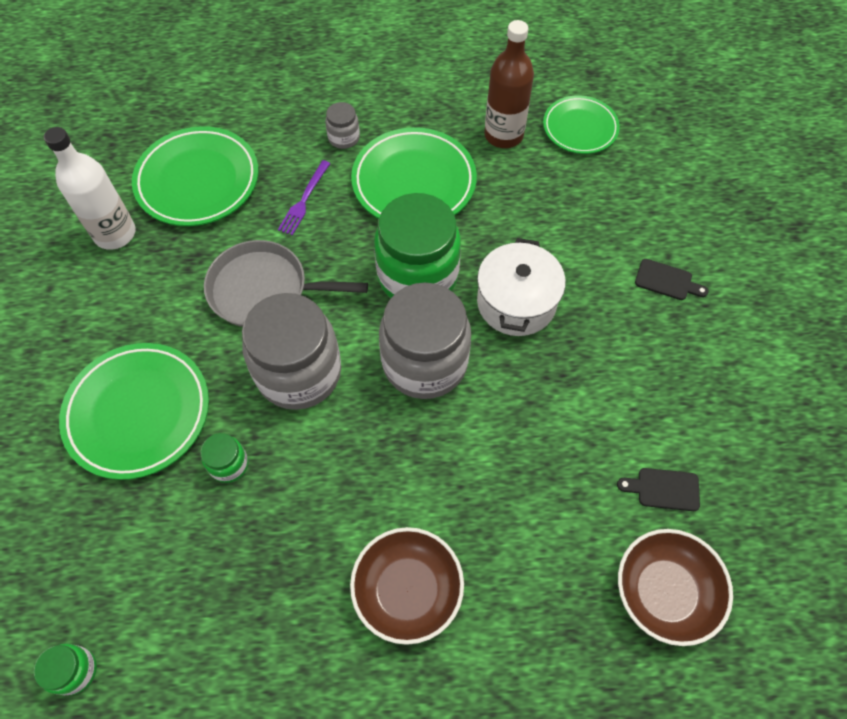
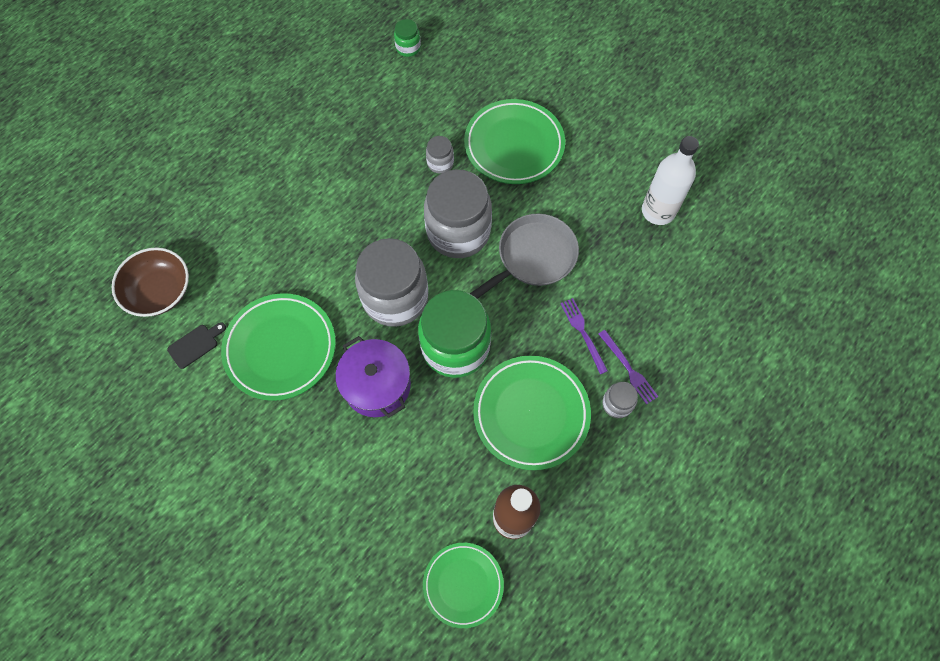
camera: 135 degrees right, 5 degrees up
(198, 181) = (661, 284): green plate -> green plate (280, 348)
(229, 464) = (440, 163): green jar -> grey jar
(305, 151) = (628, 368): none -> purple fork
(407, 590) = (294, 187): brown bowl -> none
(516, 302) = (377, 385): white pot -> purple pot
(666, 281) = (290, 494): black cutting board -> none

